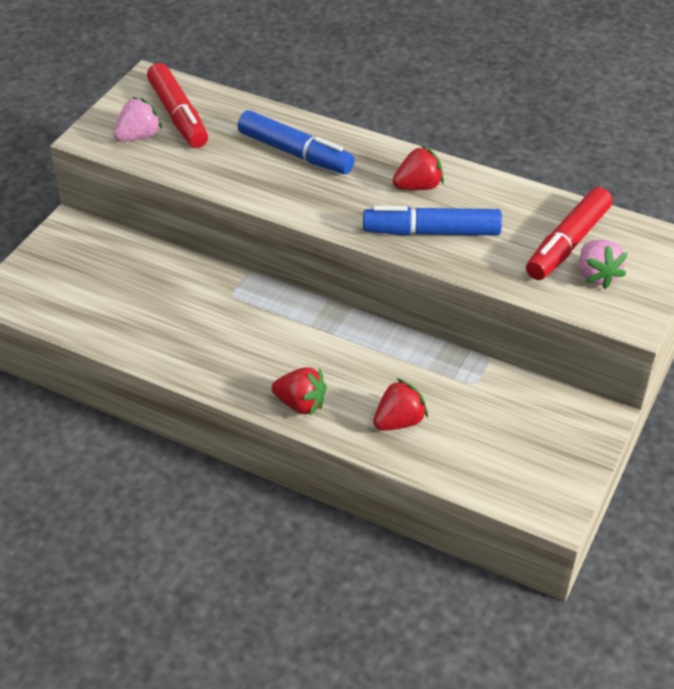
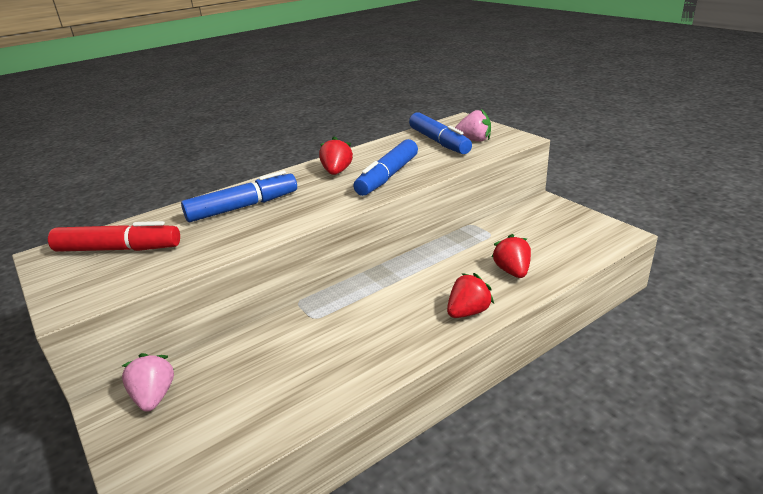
camera: 60 degrees left, 15 degrees down
(138, 136) = (113, 276): pink strawberry -> pink strawberry (154, 396)
(567, 244) = (439, 142): red marker -> blue marker

